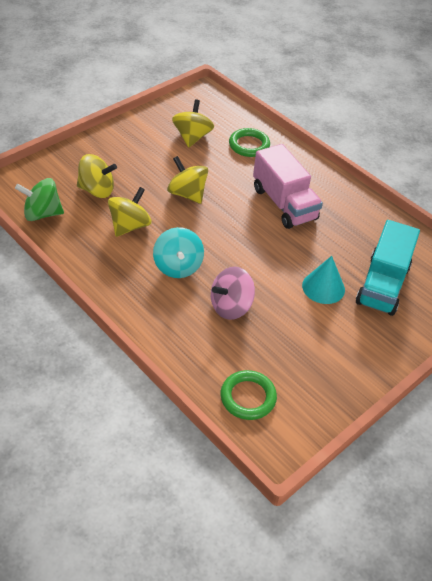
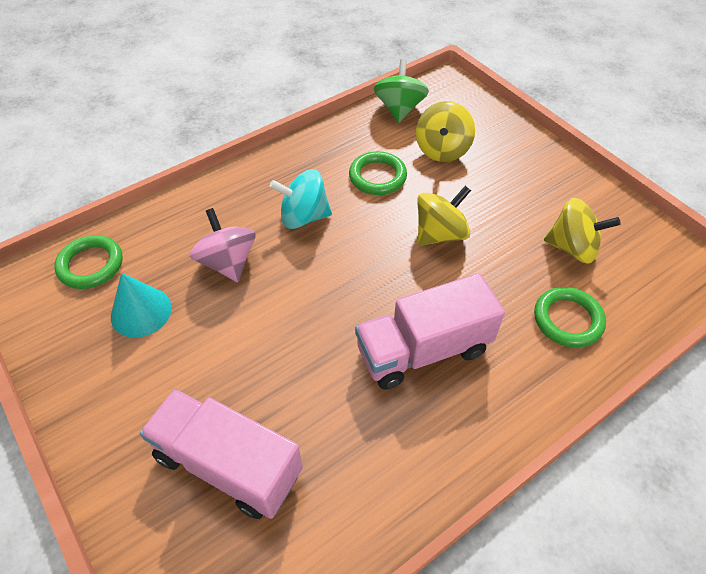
camera: 100 degrees right, 5 degrees up
(130, 226) = (377, 177): yellow spinning top -> green ring
(323, 287) = (239, 374): turquoise cone -> turquoise cone (141, 312)
(382, 284) = (228, 464): turquoise truck -> pink truck

